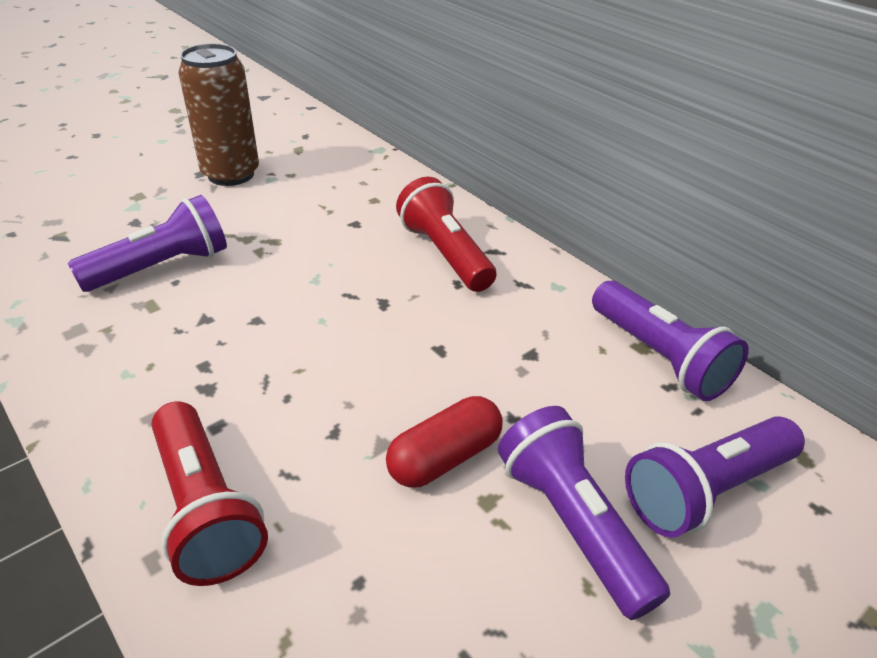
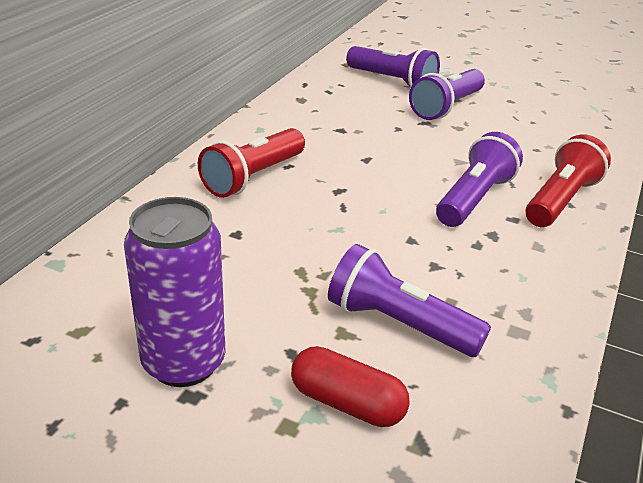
camera: 115 degrees left, 5 degrees down
(231, 174) = (184, 362): brown can -> purple can
(444, 457) = (447, 142): red capsule -> red capsule (347, 403)
(659, 357) = (307, 94): purple flashlight -> purple flashlight (474, 198)

